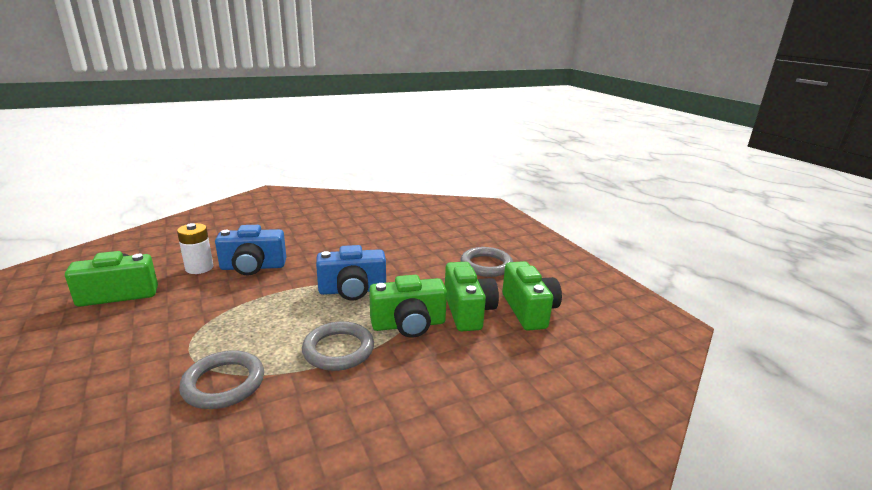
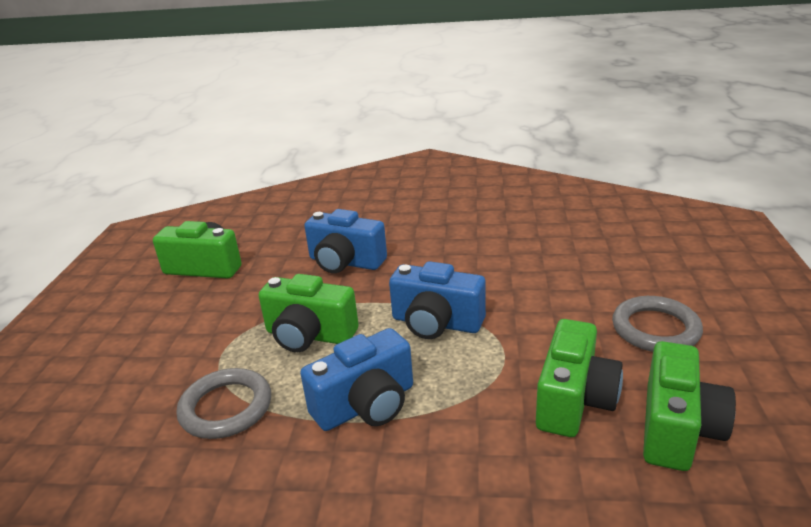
camera: 35 degrees right, 5 degrees up
(199, 268) = (292, 251): white battery -> none
(338, 350) = (366, 405): grey ring -> blue camera
(408, 324) = (475, 396): green camera -> green camera (309, 335)

